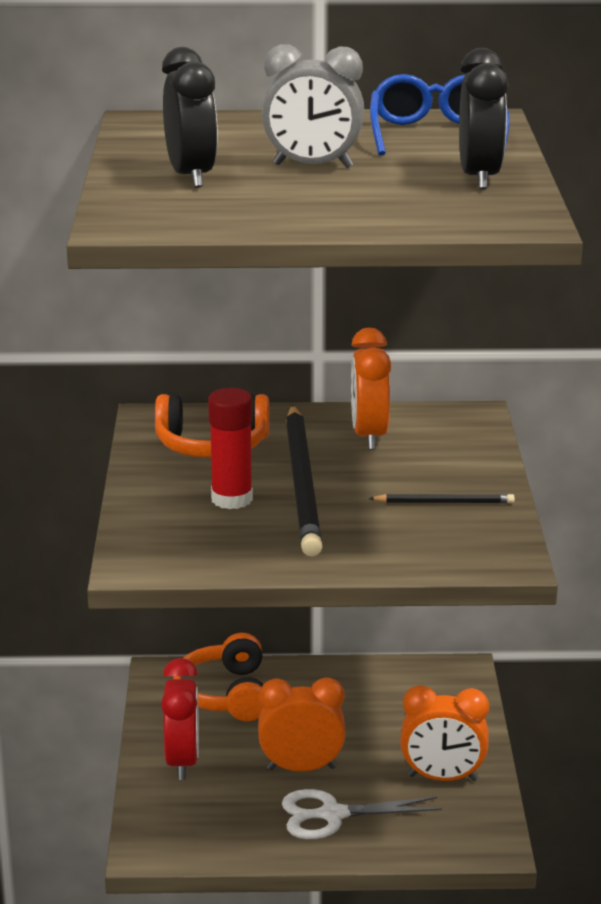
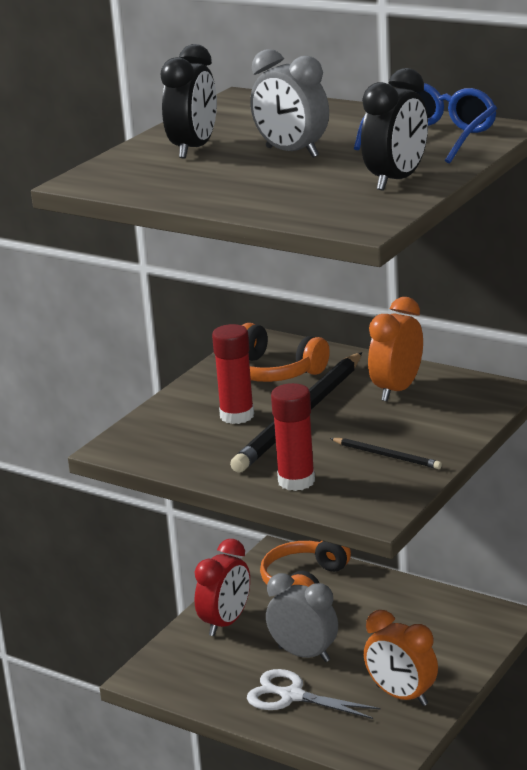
camera: 35 degrees right, 0 degrees up
(301, 768) = (304, 654): orange clock -> grey clock
(385, 550) = (296, 481): none -> red glue stick

